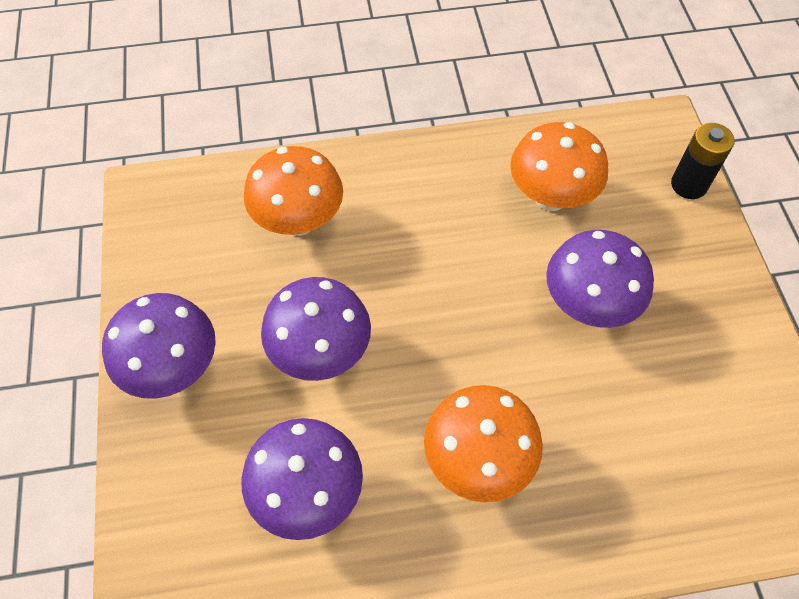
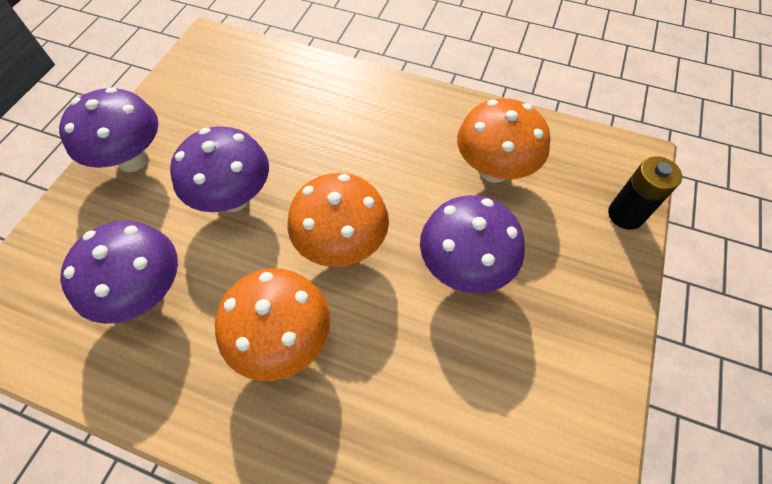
camera: 30 degrees right, 0 degrees up
(299, 221) = (290, 102): orange mushroom -> orange mushroom (342, 245)

